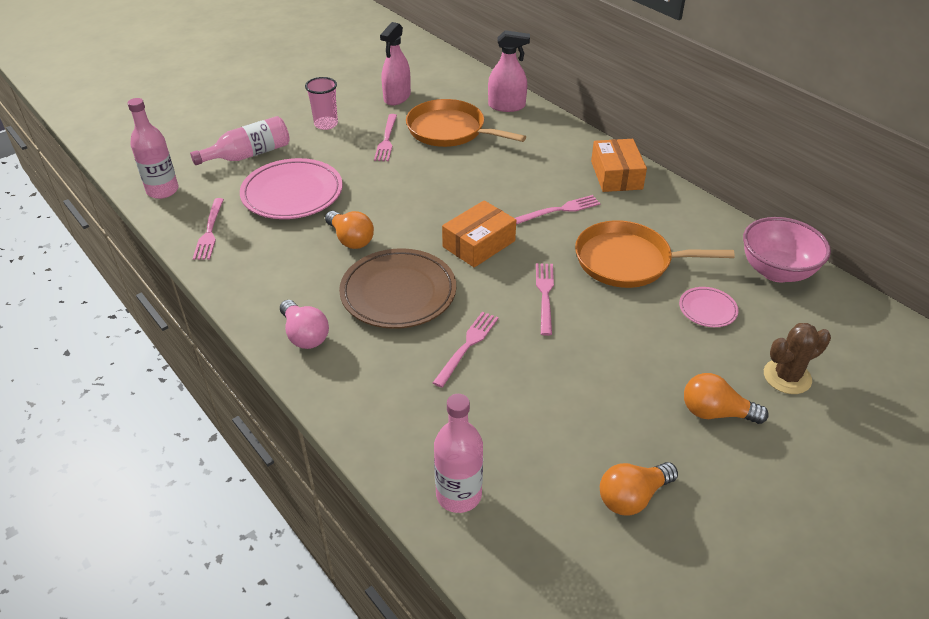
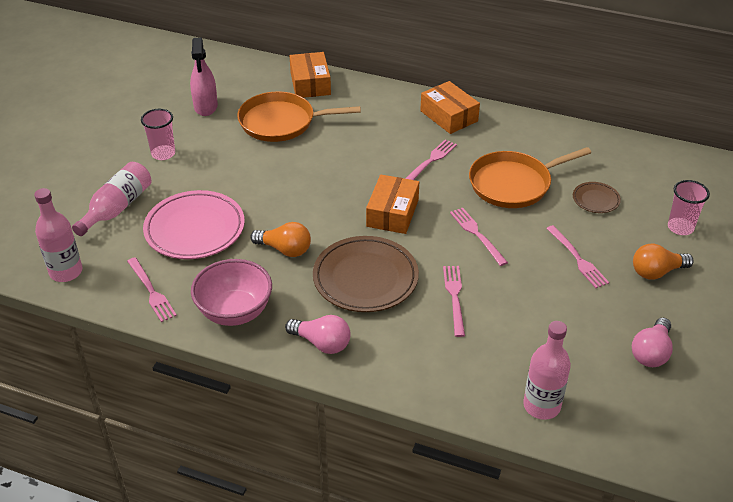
camera: 30 degrees left, 0 degrees up
(386, 140) = (233, 150): pink fork -> pink fork (577, 259)
(506, 106) = (310, 83): pink spray bottle -> orange box
(632, 497) = (651, 352): orange light bulb -> pink light bulb
(707, 309) = (595, 200): pink plate -> brown plate
(776, 271) = (618, 153): pink bowl -> pink bowl (235, 312)
(787, 377) = (680, 227): brown cactus -> pink cup

